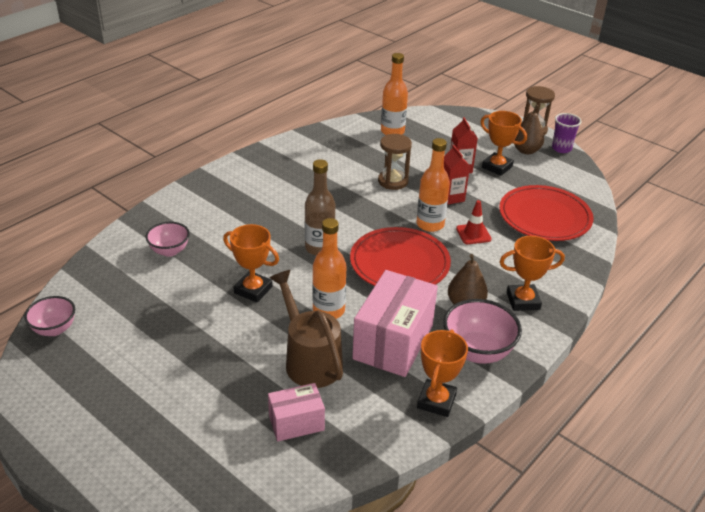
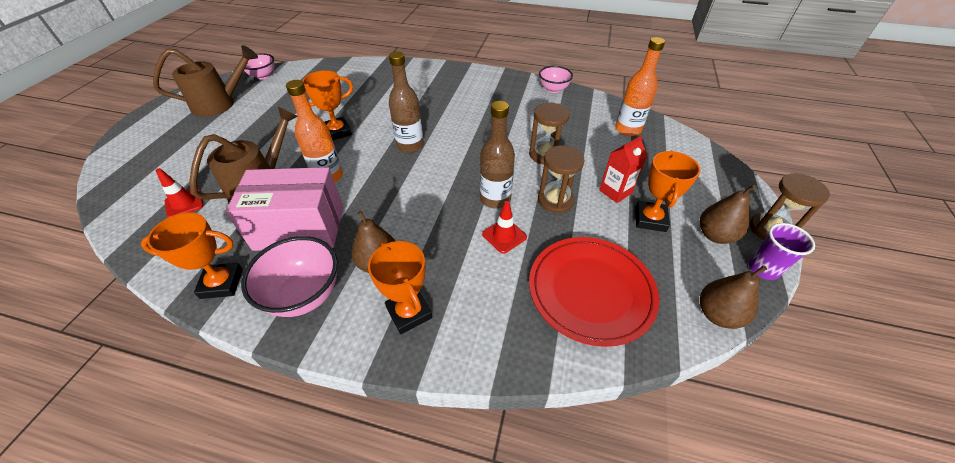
camera: 65 degrees right, 10 degrees up
(93, 378) = (220, 104): none -> brown watering can
(169, 251) = (363, 85): pink bowl -> pink bowl (553, 89)
(253, 290) = (337, 132): orange trophy -> orange trophy turned 60 degrees clockwise
(296, 423) = (184, 203): pink box -> red traffic cone
(399, 263) = (418, 197): red plate -> none
(430, 224) = (495, 199): orange bottle -> brown bottle
(451, 197) = (555, 200): red carton -> brown hourglass
(585, 180) = (717, 314): none -> brown pear

